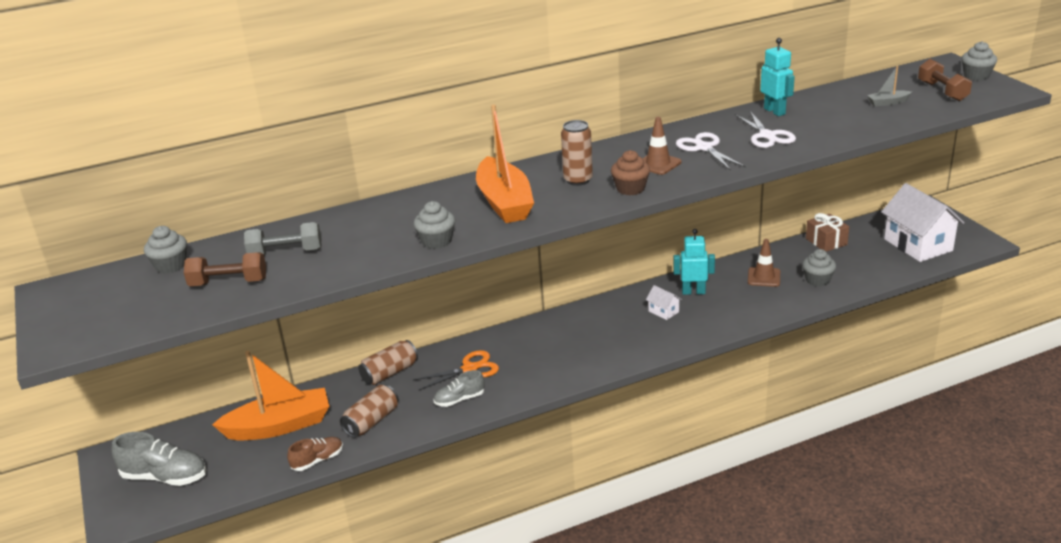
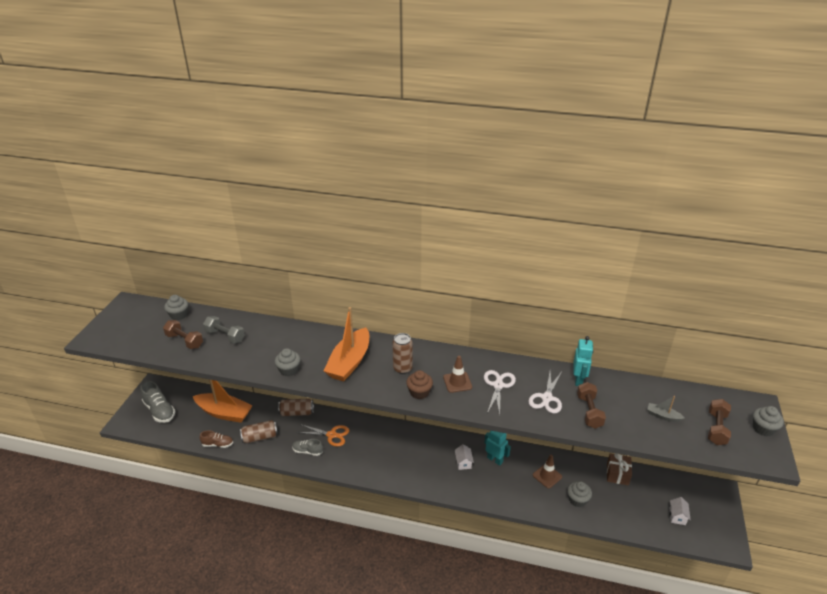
camera: 35 degrees right, 5 degrees up
(821, 127) = (589, 411): none -> brown dumbbell
(918, 245) = (677, 516): white house -> white house, size x0.43

